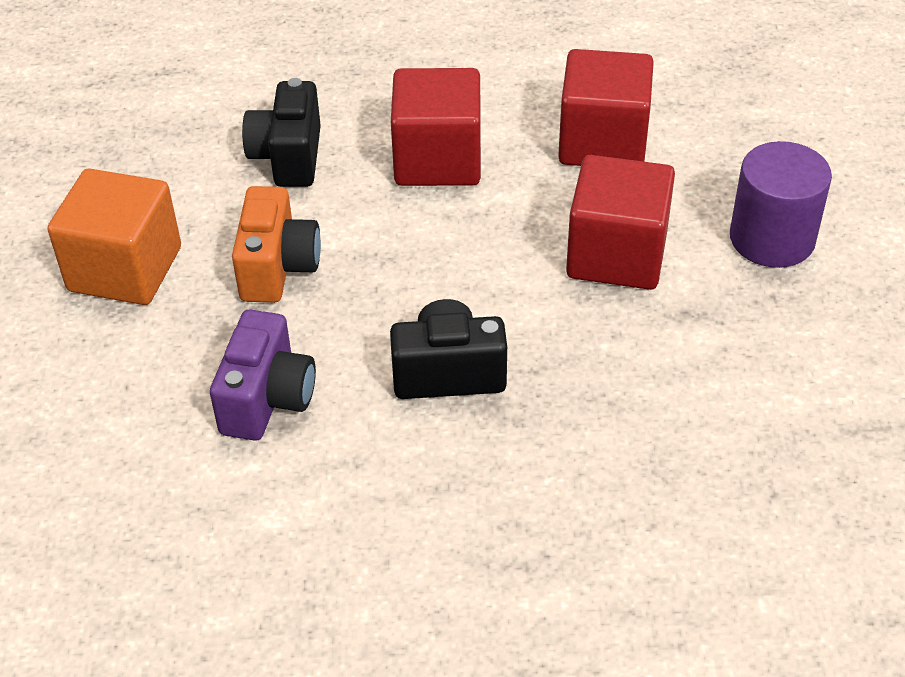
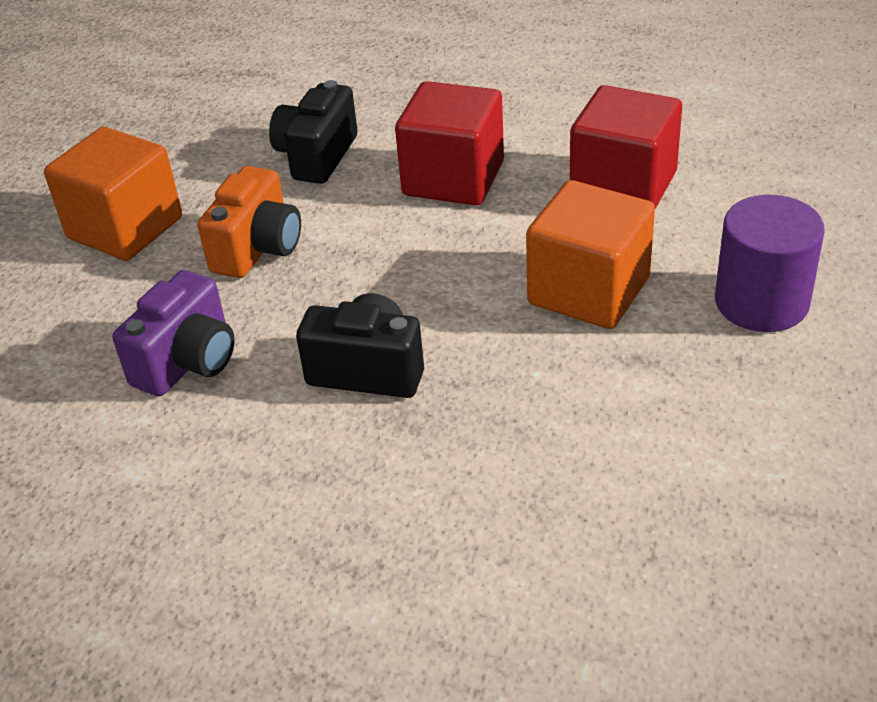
camera: 20 degrees right, 5 degrees down
(616, 255) = (589, 291): red cube -> orange cube

